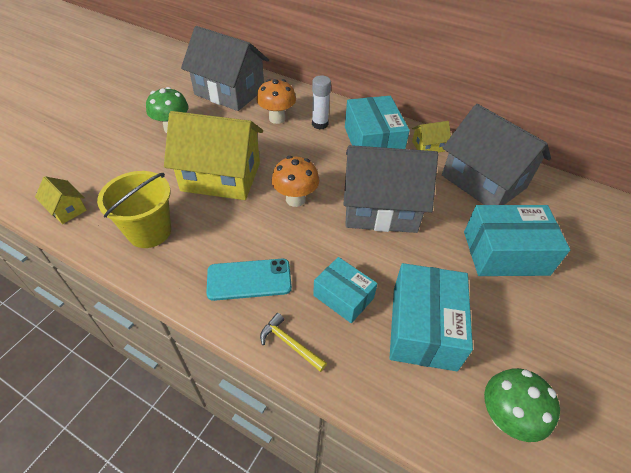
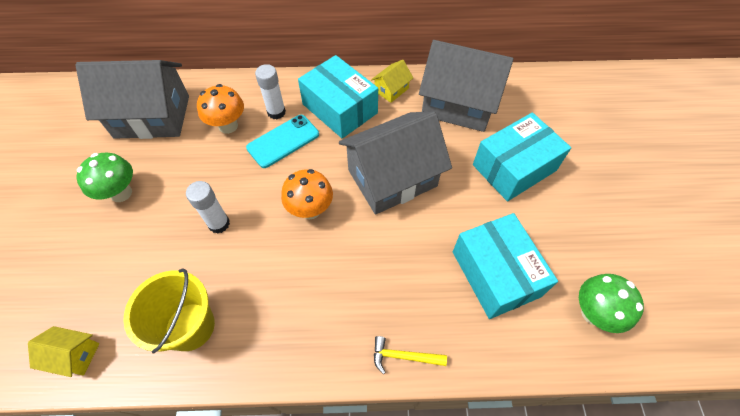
camera: 30 degrees left, 10 degrees up
(221, 177) = (219, 224): yellow house -> white glue stick
(249, 279) = (326, 318): turquoise phone -> turquoise phone (283, 141)
(343, 297) = (417, 284): turquoise box -> none

